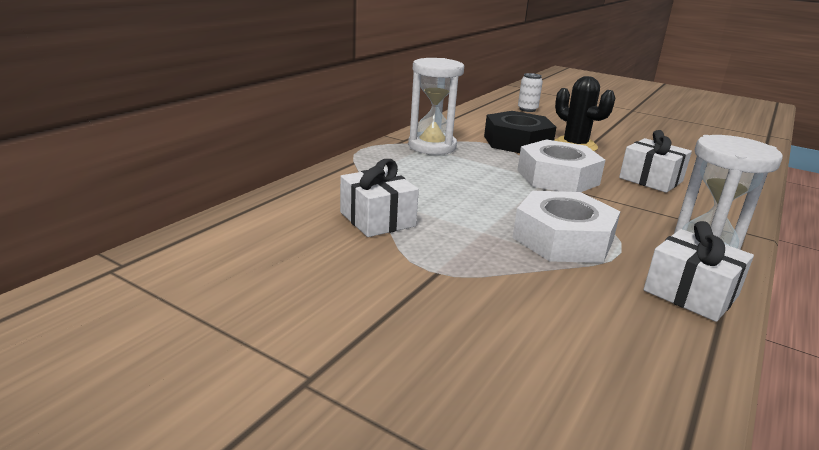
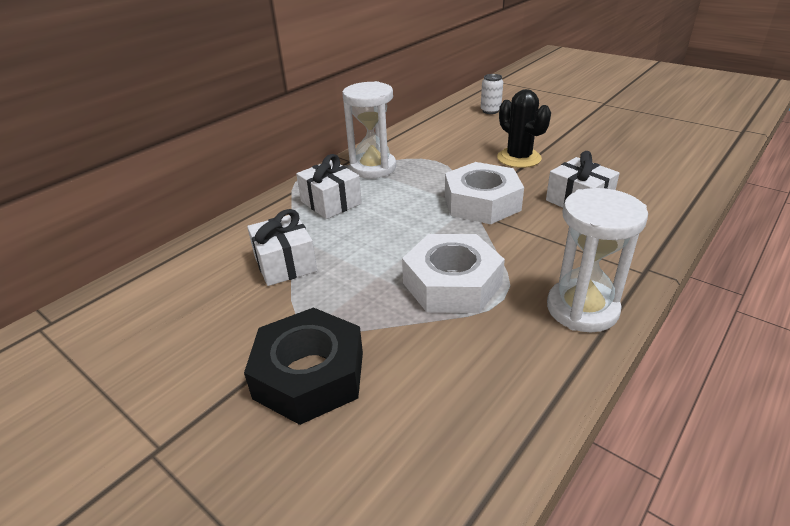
camera: 10 degrees right, 10 degrees up
(517, 142) = (461, 157): black nut -> black nut (309, 375)
(690, 293) = (550, 351): white gift -> white gift (331, 202)

